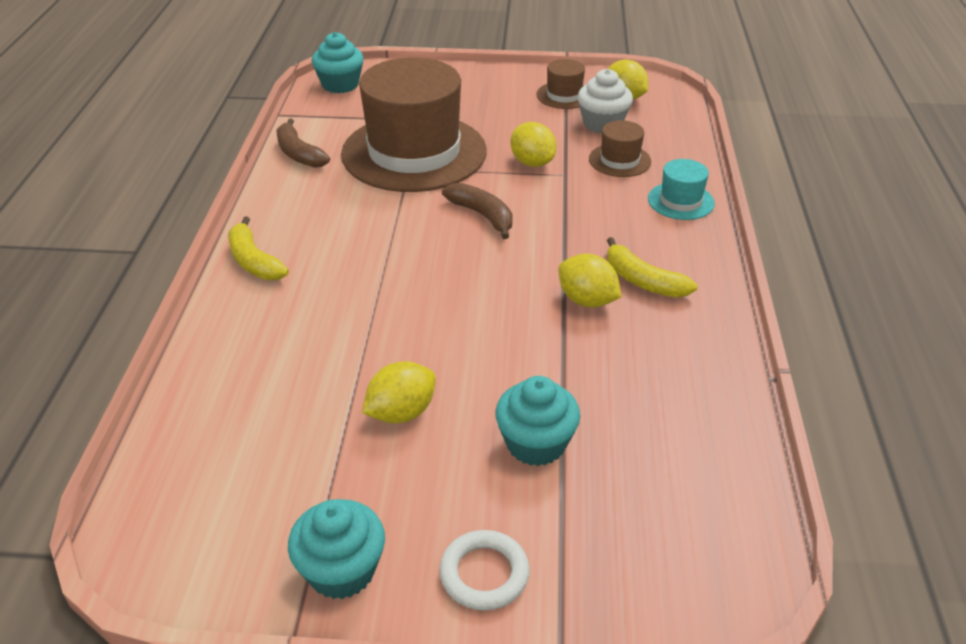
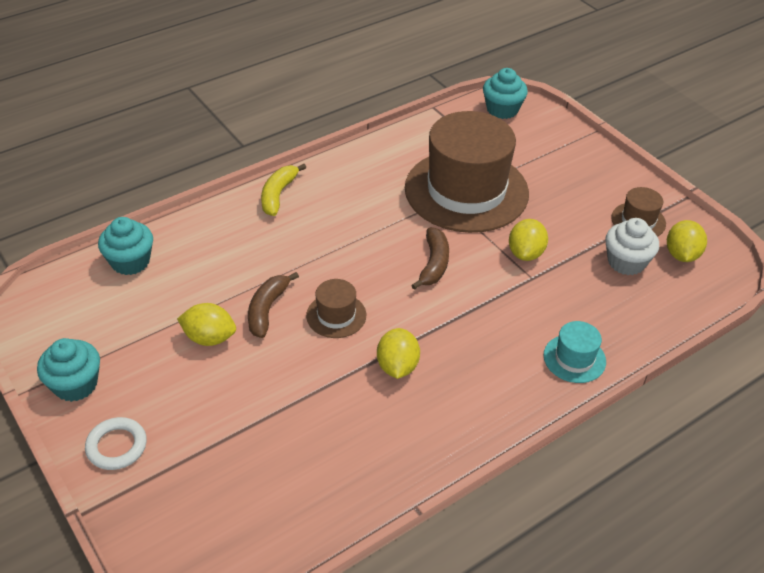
camera: 50 degrees right, 5 degrees up
(299, 154) = (402, 143): brown banana -> brown banana (267, 310)
(536, 443) = (236, 414): turquoise cupcake -> turquoise cupcake (130, 262)
(619, 160) = (587, 297): brown hat -> brown hat (336, 315)
(643, 281) = (450, 385): yellow banana -> none

